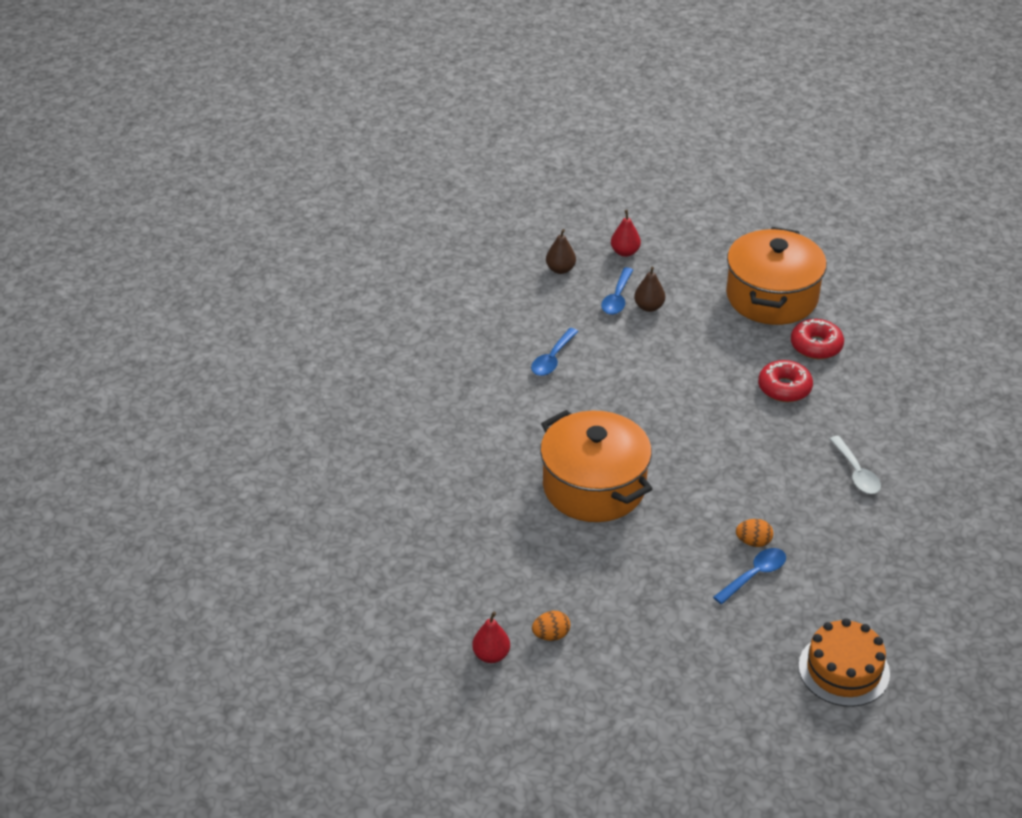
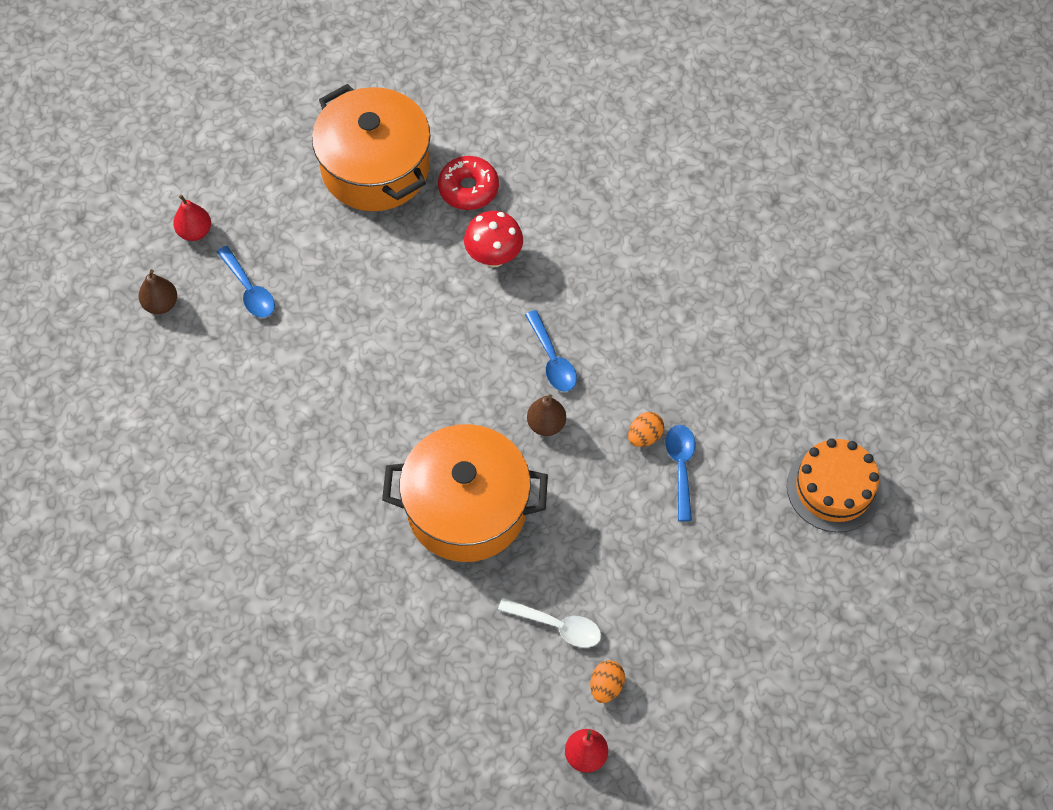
camera: 50 degrees left, 20 degrees up
(552, 359) = (274, 410): blue spoon -> blue spoon (552, 359)
(649, 307) = (287, 274): brown pear -> brown pear (546, 424)
(784, 388) = (494, 257): red donut -> red mushroom
(856, 473) = (640, 291): white spoon -> white spoon (557, 626)

